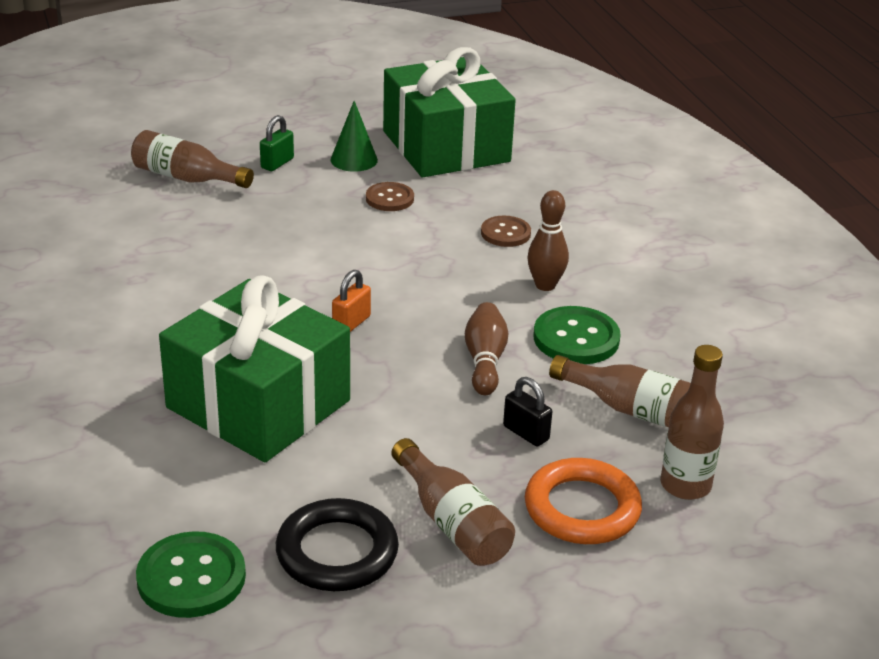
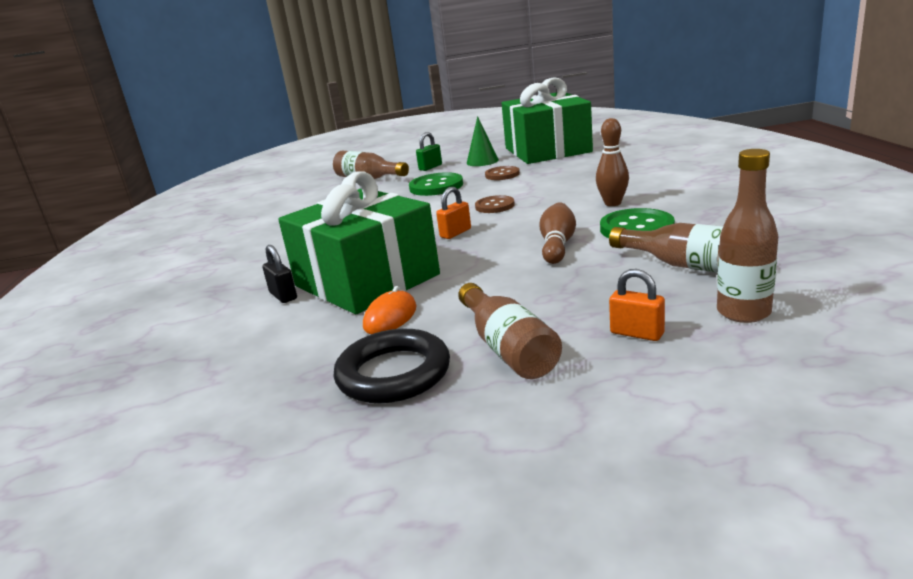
camera: 15 degrees right, 10 degrees down
(191, 578) = (255, 396): green button -> green button (436, 186)
(308, 469) = (390, 317): none -> orange mouse
(505, 233) = (584, 182): brown button -> brown button (494, 206)
(526, 433) = (587, 285): black padlock -> black padlock (283, 296)
(582, 508) = (637, 333): orange ring -> orange padlock

